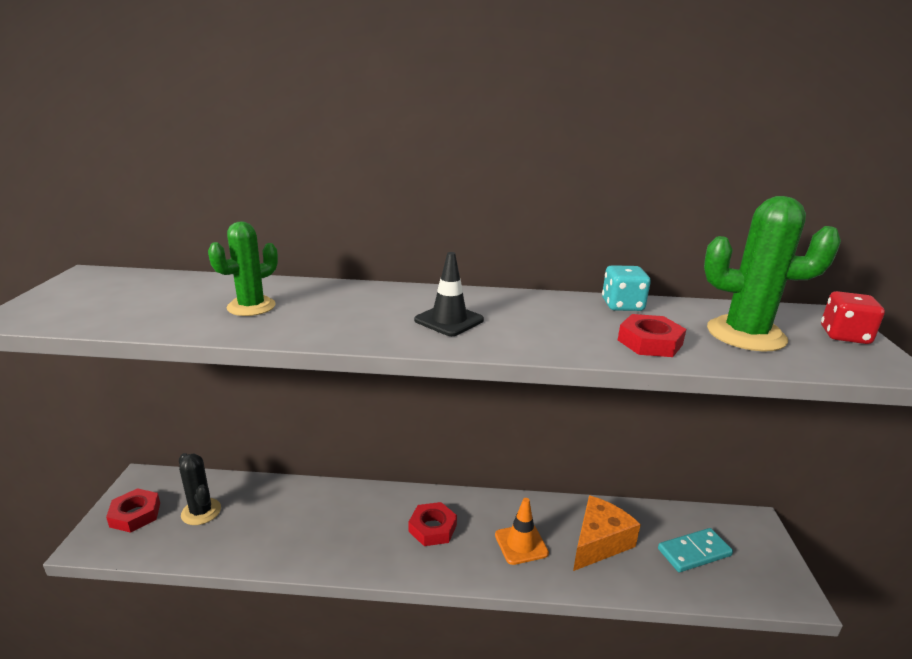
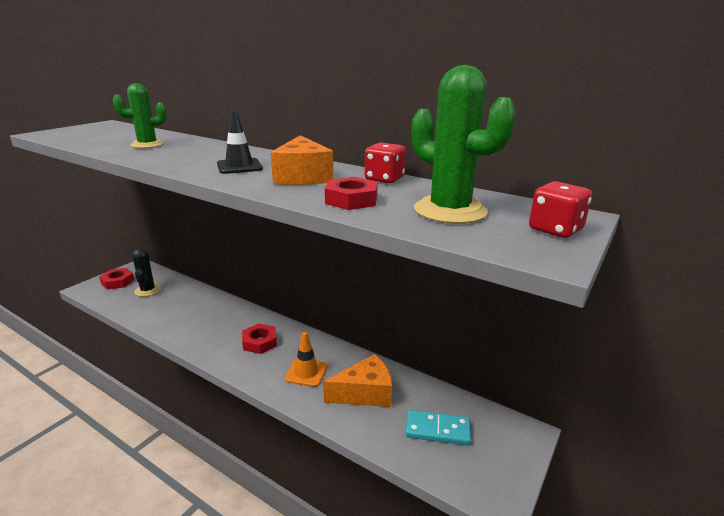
camera: 30 degrees right, 0 degrees up
(544, 320) = (302, 176): none -> orange cheese
(622, 305) = (384, 179): turquoise dice -> red dice

